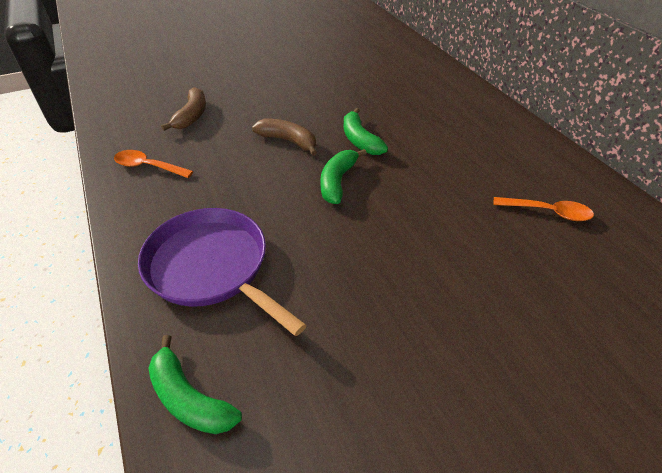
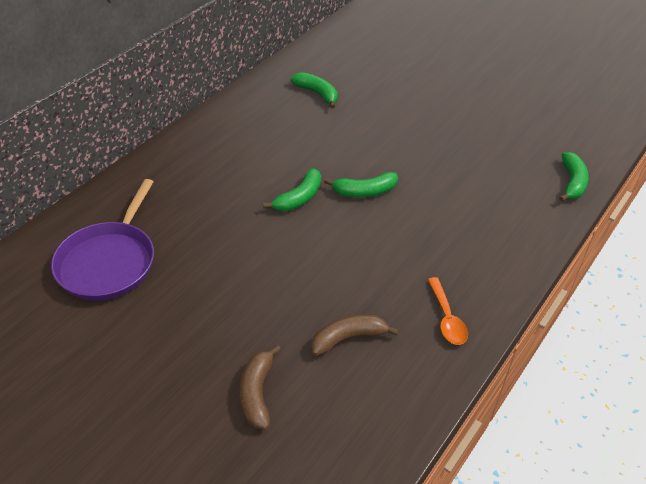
camera: 120 degrees left, 0 degrees up
(212, 267) = (498, 217): purple pan -> purple pan (109, 262)
(288, 141) = (334, 241): brown banana -> brown banana (257, 393)
(548, 212) = (317, 93): orange spoon -> green banana

